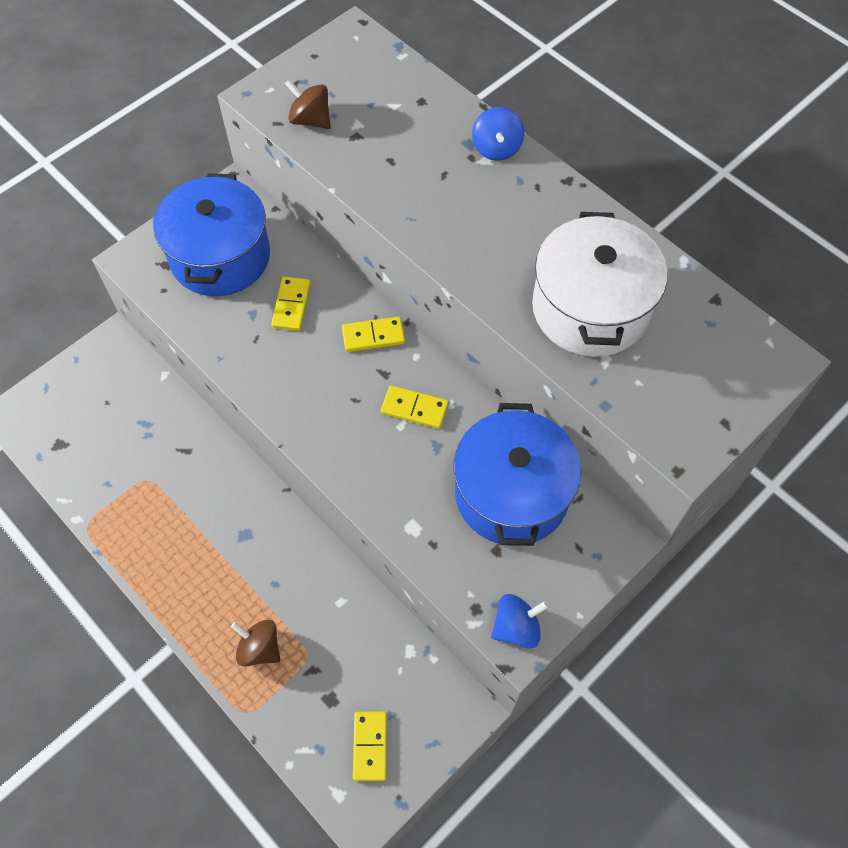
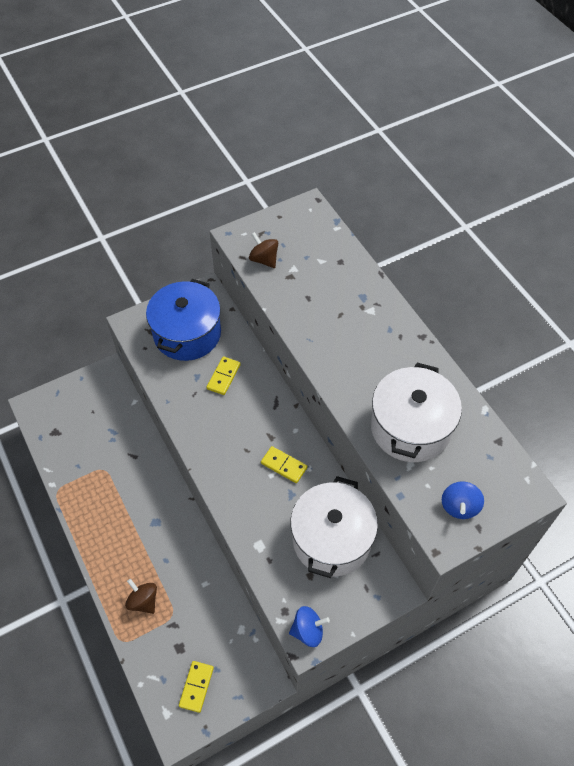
camera: 15 degrees right, 5 degrees down
(373, 336) = (271, 410): yellow domino -> none
(496, 148) = (380, 304): blue spinning top -> blue spinning top (459, 506)
(511, 493) = (331, 539): blue pot -> white pot

